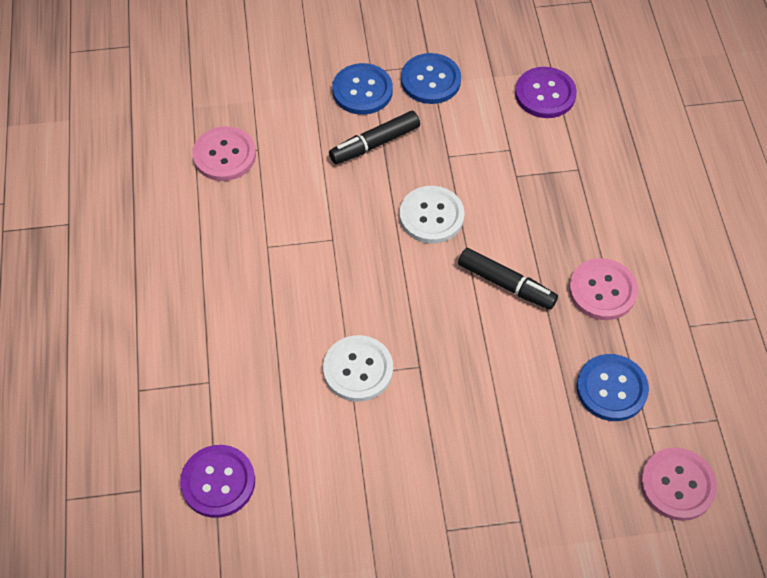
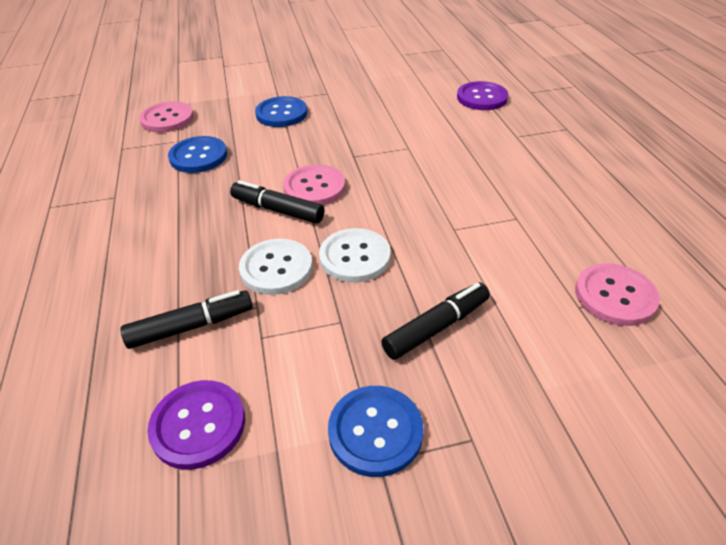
camera: 175 degrees right, 15 degrees down
(358, 369) = (403, 150): white button -> white button (276, 268)
(362, 90) = (475, 402): blue button -> blue button (281, 114)
(566, 163) = (191, 326): none -> black marker
(602, 290) = (186, 213): pink button -> pink button (314, 187)

